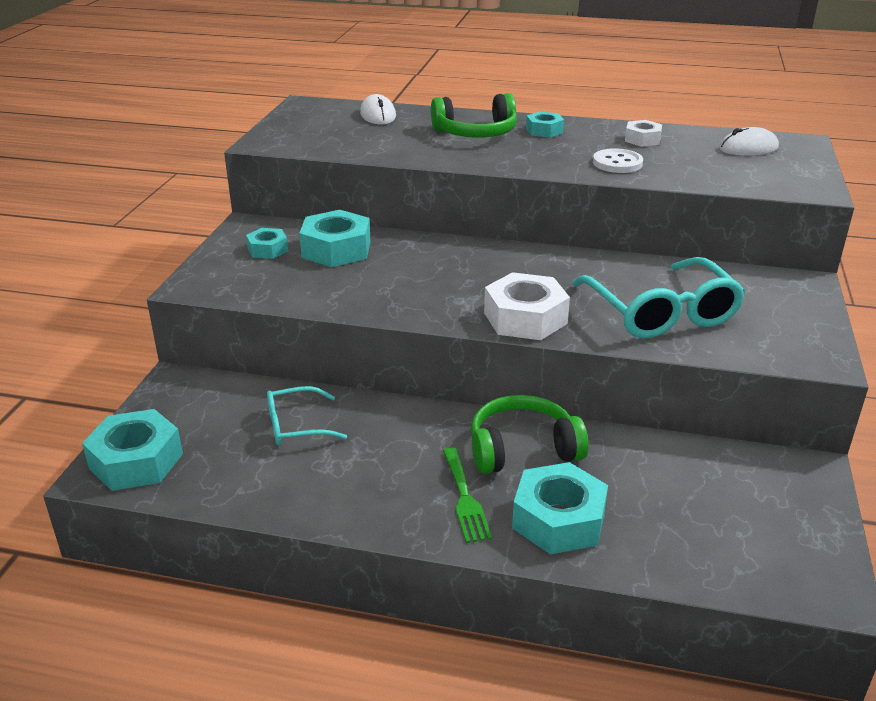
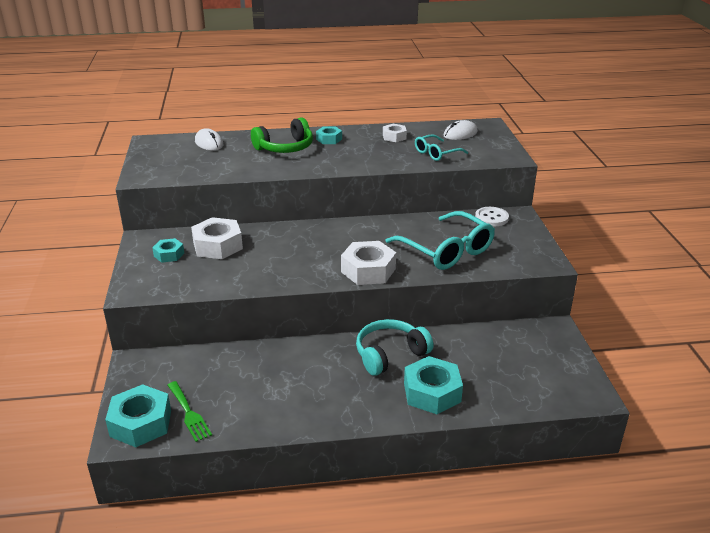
camera: 20 degrees left, 0 degrees up
(297, 426) = (238, 373): turquoise glasses -> turquoise glasses (436, 153)
(336, 249) = (217, 245): turquoise nut -> white nut
(465, 498) = (371, 393): green fork -> green fork (189, 413)
(522, 449) = (390, 354): green headphones -> turquoise headphones
(617, 163) = (388, 156): white button -> white button (491, 218)

